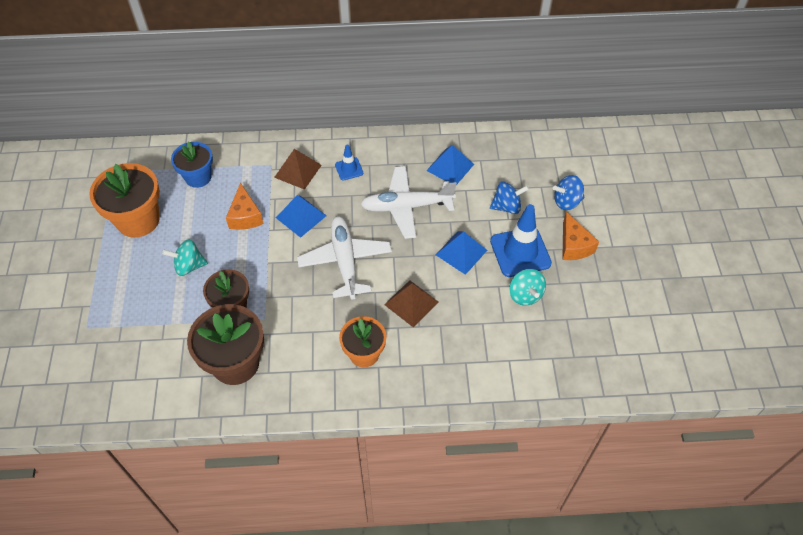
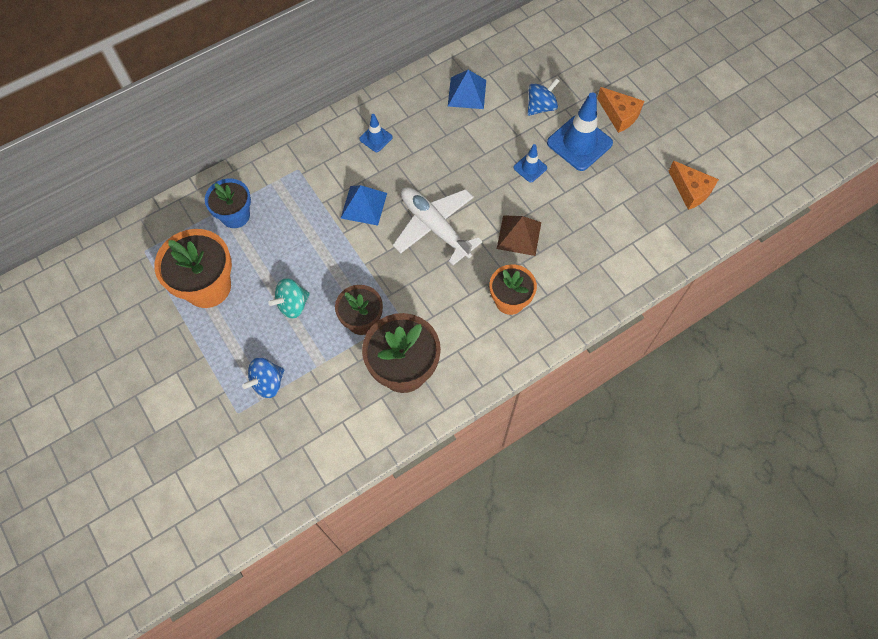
camera: 30 degrees left, 10 degrees up
(245, 216) = (310, 231): orange cheese -> orange cheese (690, 191)
(298, 171) = (329, 163): brown pyramid -> none
(406, 207) = (453, 149): white plane -> none
(461, 252) = (530, 168): blue pyramid -> blue traffic cone
(525, 295) = (608, 179): turquoise spinning top -> none
(566, 201) = (588, 78): blue spinning top -> blue spinning top (267, 383)

